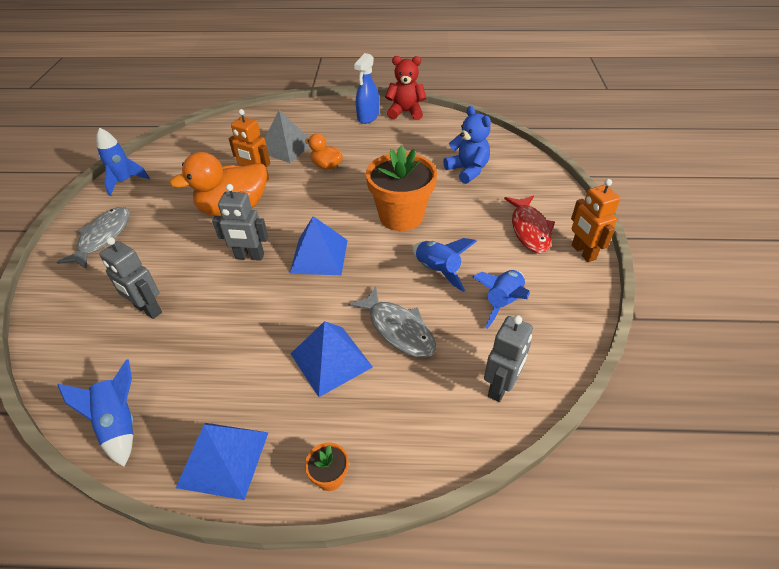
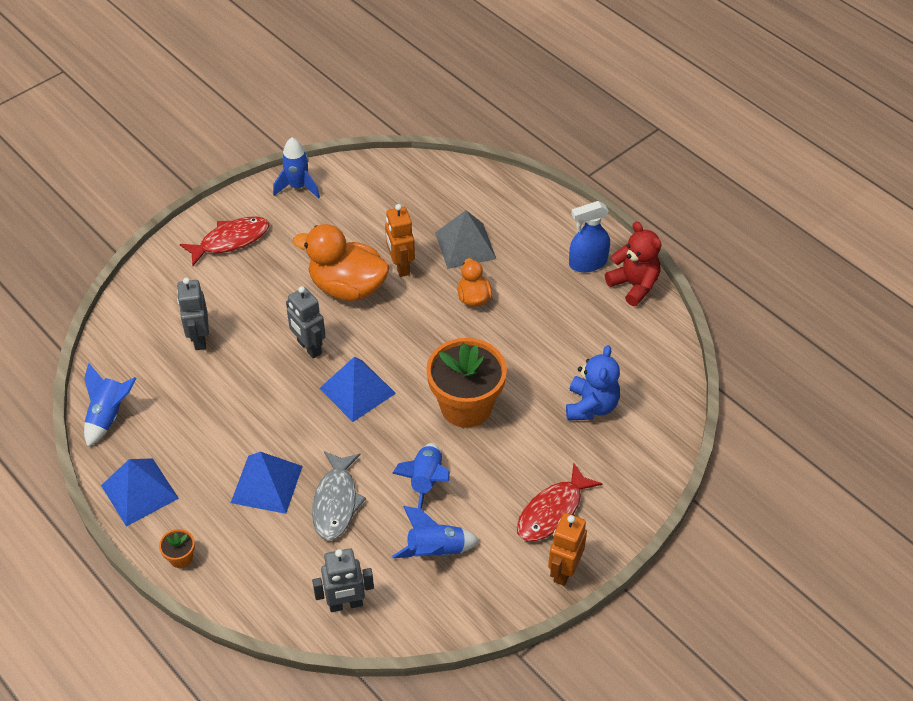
camera: 45 degrees right, 5 degrees up
(103, 237) = (230, 241): grey fish -> red fish

